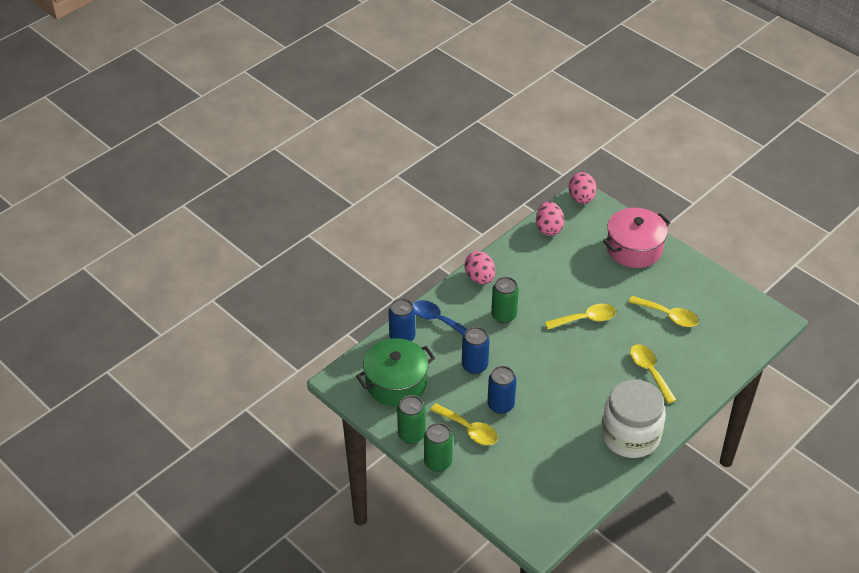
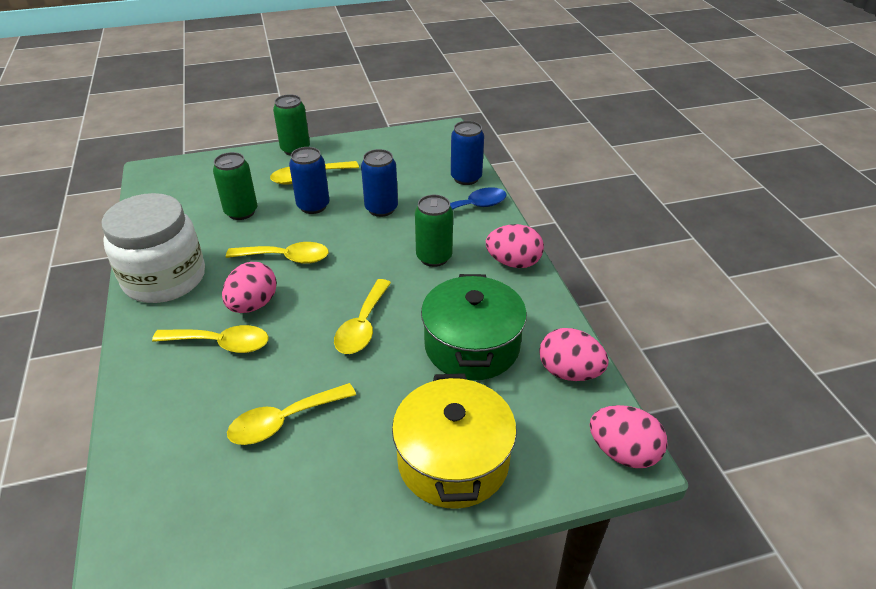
camera: 120 degrees right, 5 degrees down
(396, 383) = (410, 157): green pot -> green pot (472, 346)
(411, 435) = (341, 146): green can -> green can (241, 212)
(562, 386) = (286, 258): none -> yellow spoon
(612, 376) = (253, 305): none -> pink egg
(634, 248) = (453, 460): pink pot -> yellow pot

